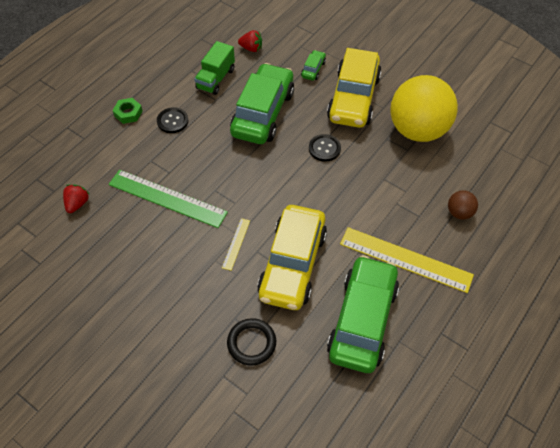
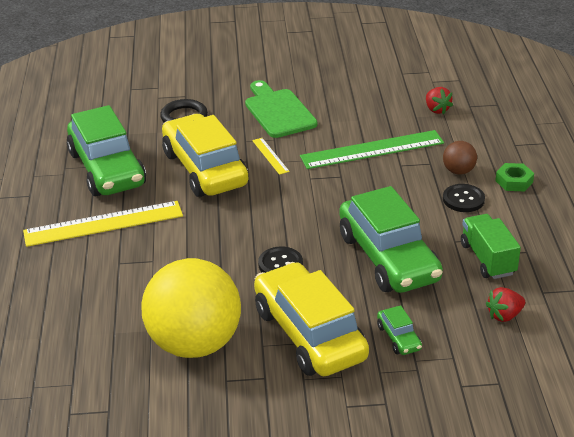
camera: 140 degrees right, 20 degrees down
(177, 290) = (278, 111): none -> green cutting board
(459, 213) = (77, 288): brown ball -> brown ball (458, 171)

